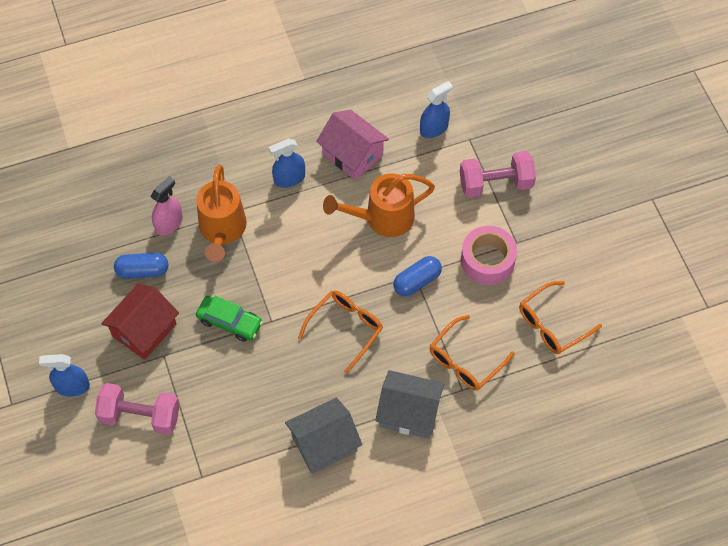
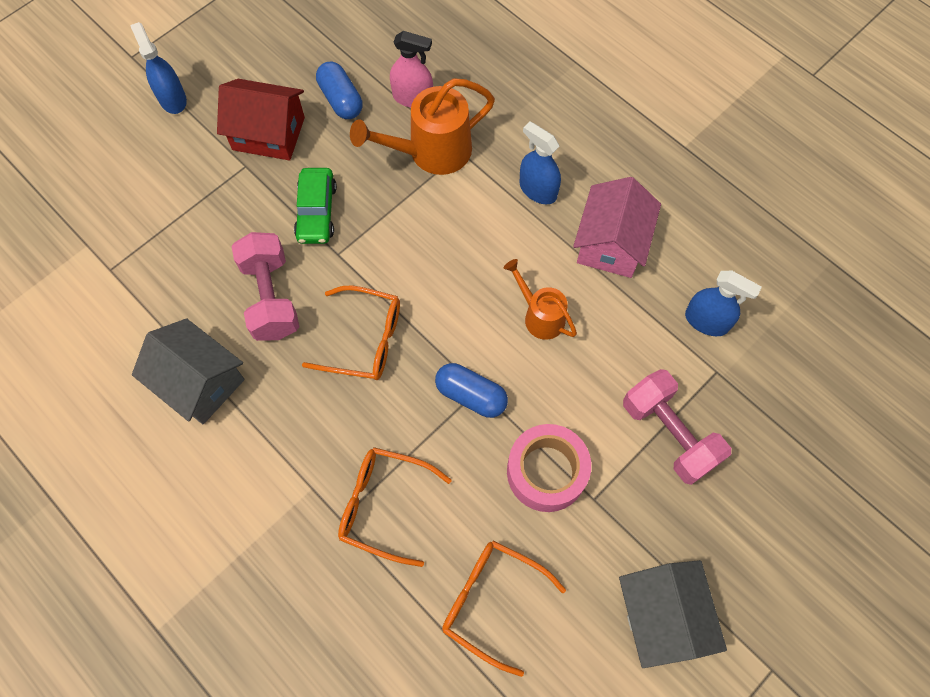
camera: 65 degrees right, 5 degrees up
(140, 416) = (162, 176): pink dumbbell -> pink dumbbell (271, 297)
(382, 218) = (539, 315): orange watering can -> orange watering can, size x0.60
(409, 412) = (280, 465): grey house -> grey house (662, 616)

